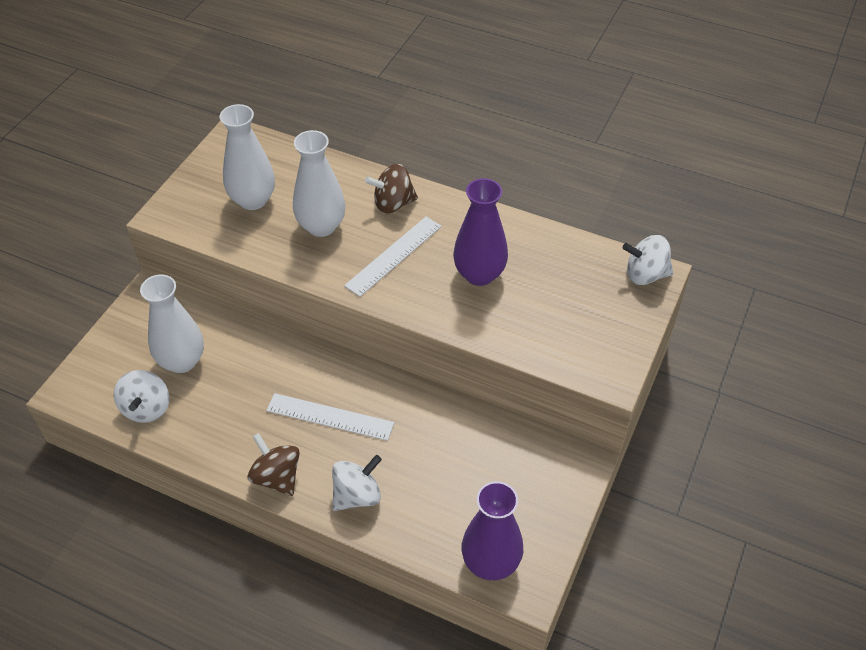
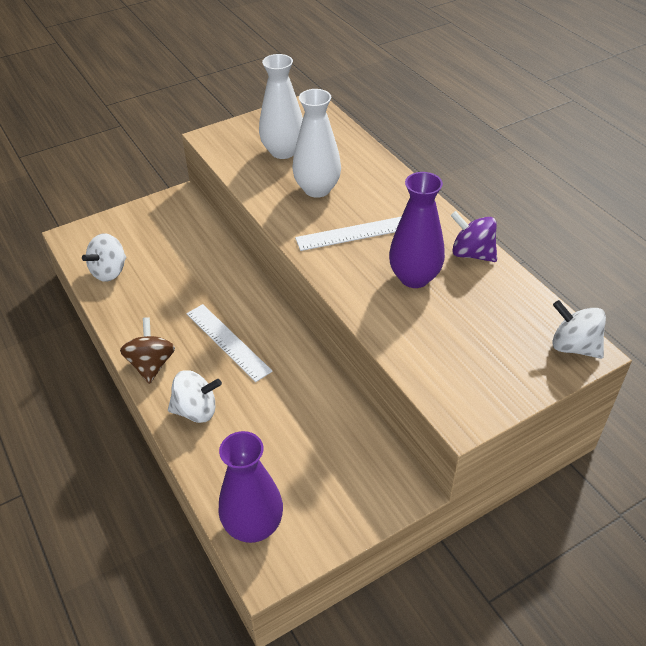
camera: 35 degrees right, 5 degrees down
(182, 361) = (161, 252): white vase -> none
(393, 204) = (388, 196): brown spinning top -> none
(508, 228) = (472, 253): none -> purple spinning top

